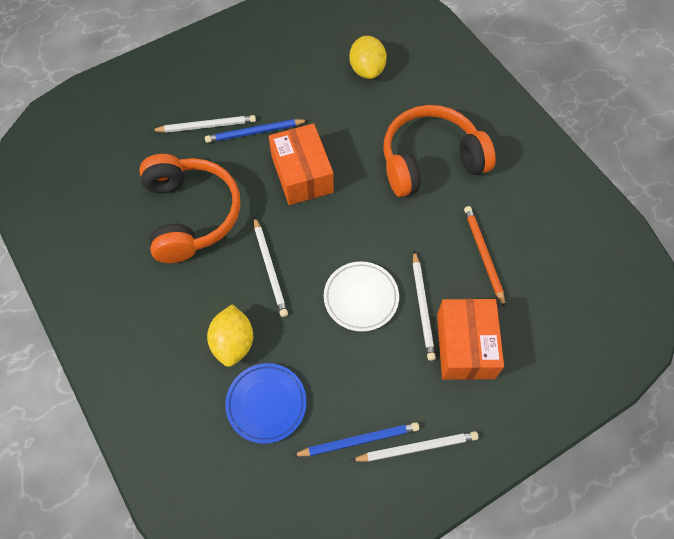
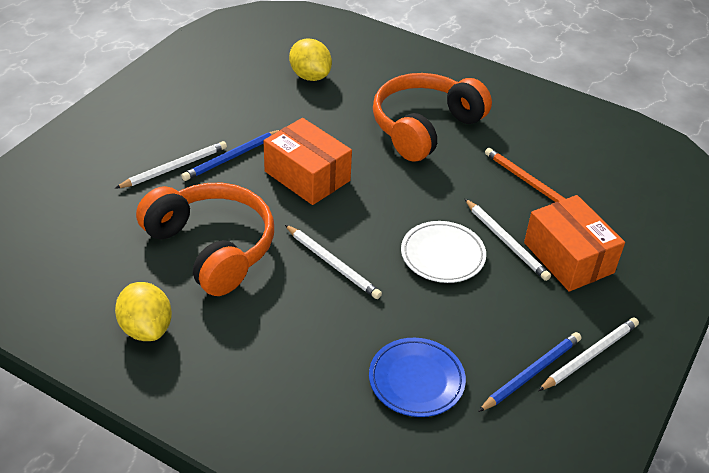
camera: 30 degrees left, 20 degrees down
(233, 343) = (341, 341): yellow lemon -> yellow lemon (146, 328)

